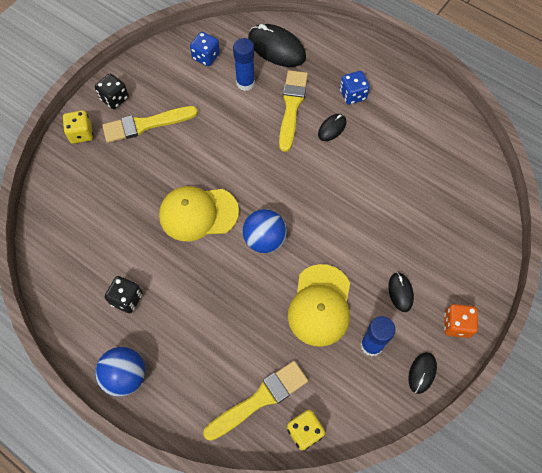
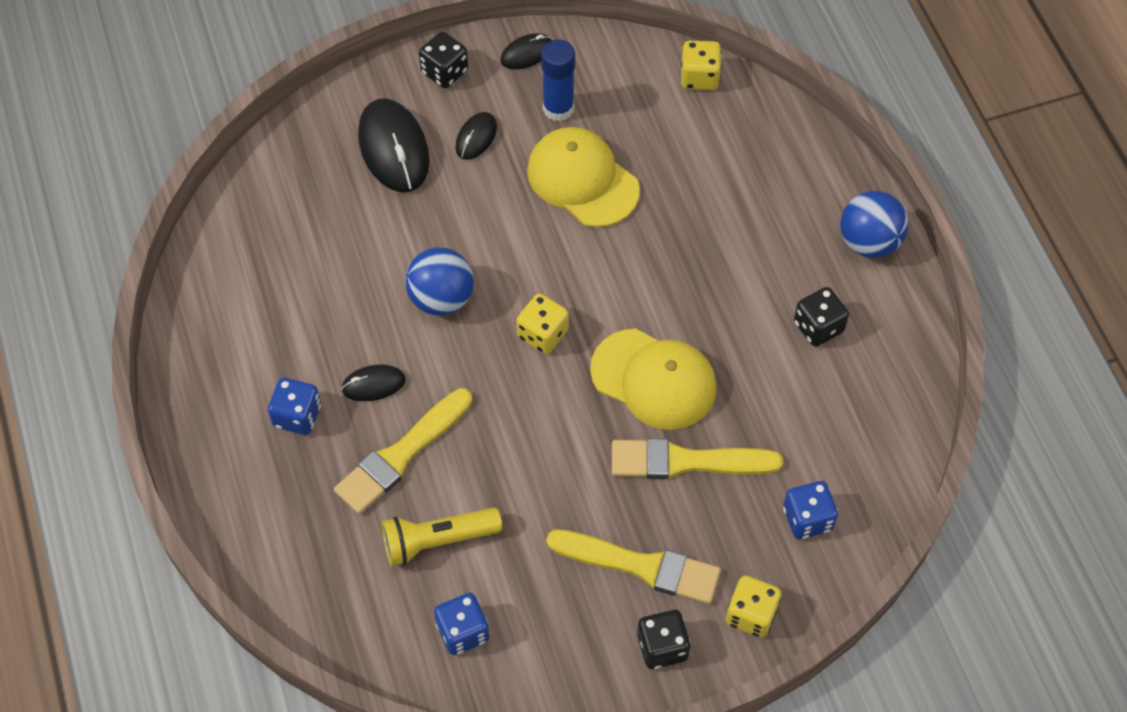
camera: 145 degrees left, 5 degrees down
(77, 191) = (807, 519): none -> blue dice
(245, 83) = (437, 540): blue glue stick -> yellow flashlight
(260, 399) = (726, 131): yellow brush -> yellow brush (686, 461)
(264, 239) = (590, 293): blue ball -> blue ball (441, 298)
(272, 202) = (542, 334): none -> yellow dice
(276, 48) = (339, 572): black mouse -> black mouse (394, 148)
(320, 305) = (582, 180): yellow cap -> yellow cap turned 90 degrees counterclockwise
(456, 324) = (444, 72): orange dice -> black dice

